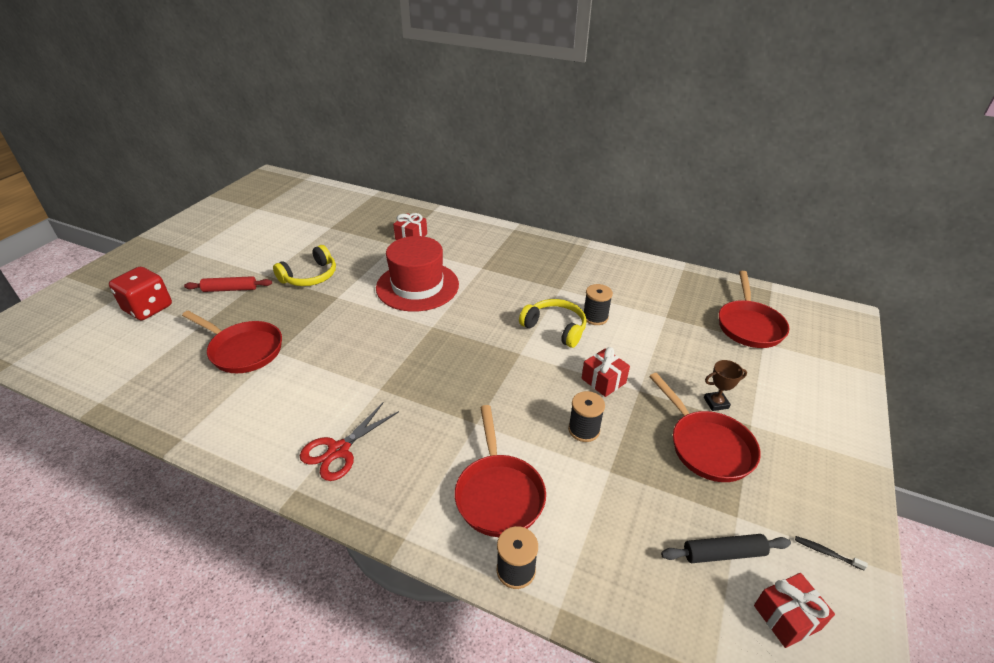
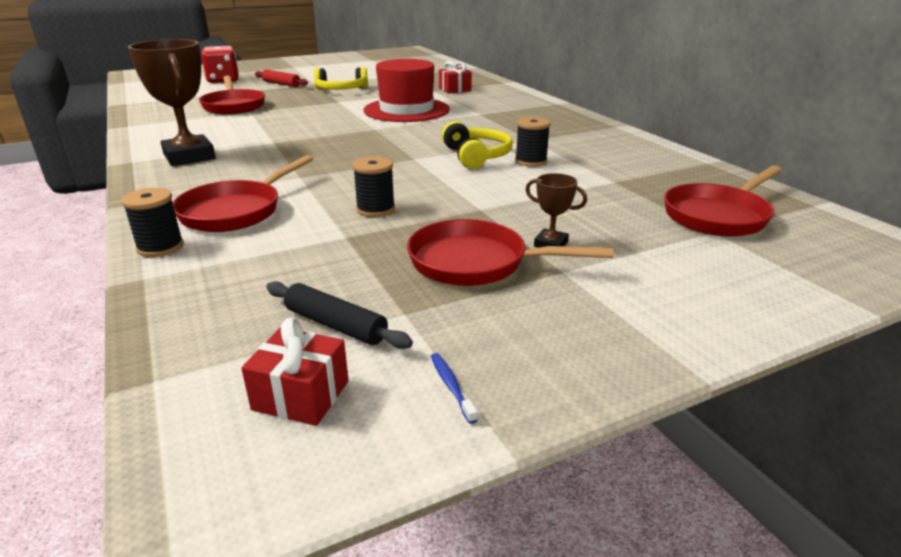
camera: 40 degrees right, 10 degrees down
(339, 450) = (189, 156): red scissors -> brown trophy
(603, 381) = (456, 193): red gift -> none
(707, 446) = (476, 262): red pan -> red pan turned 90 degrees clockwise
(826, 553) = (451, 386): black toothbrush -> blue toothbrush

